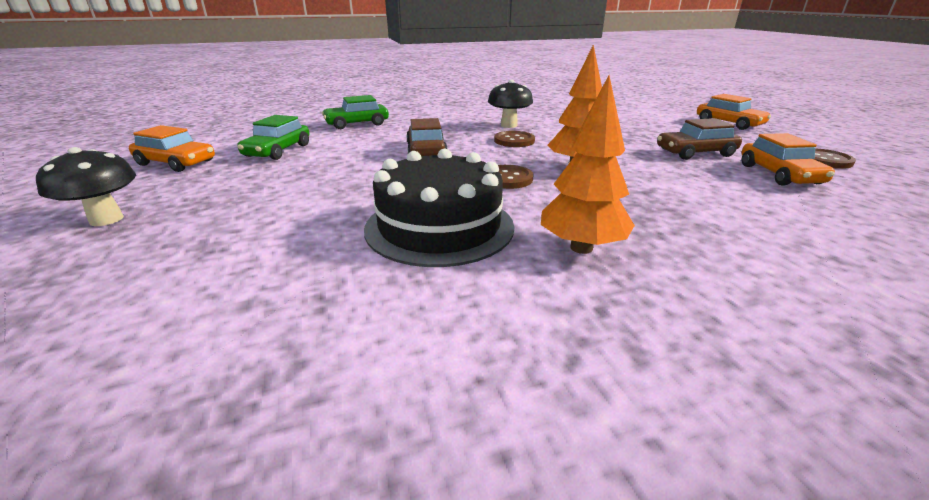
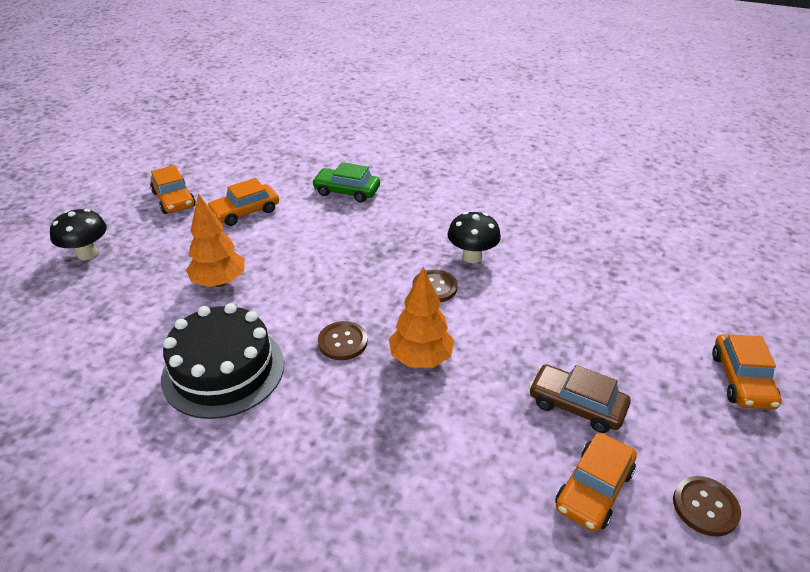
camera: 40 degrees right, 10 degrees up
(278, 151) = (245, 212): green car -> orange car
(426, 151) = (341, 266): brown car -> none
(581, 248) = (269, 450): orange tree -> orange tree (219, 282)

